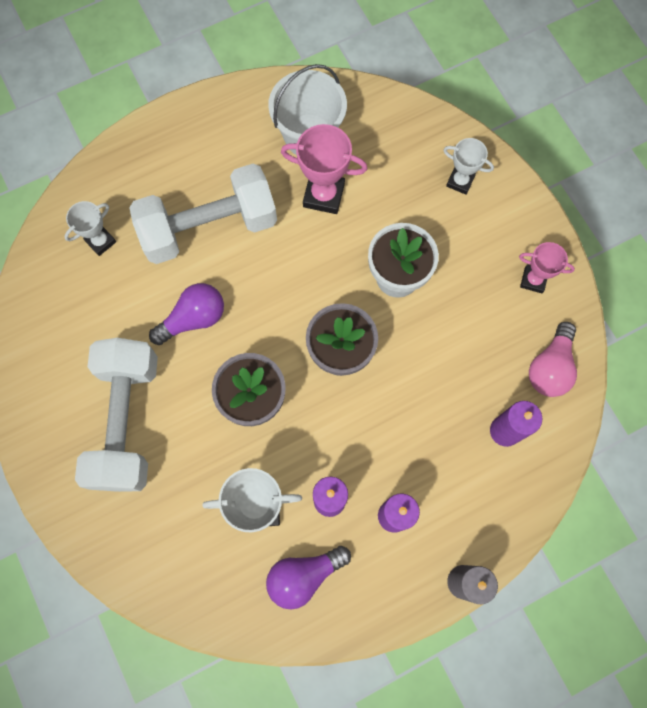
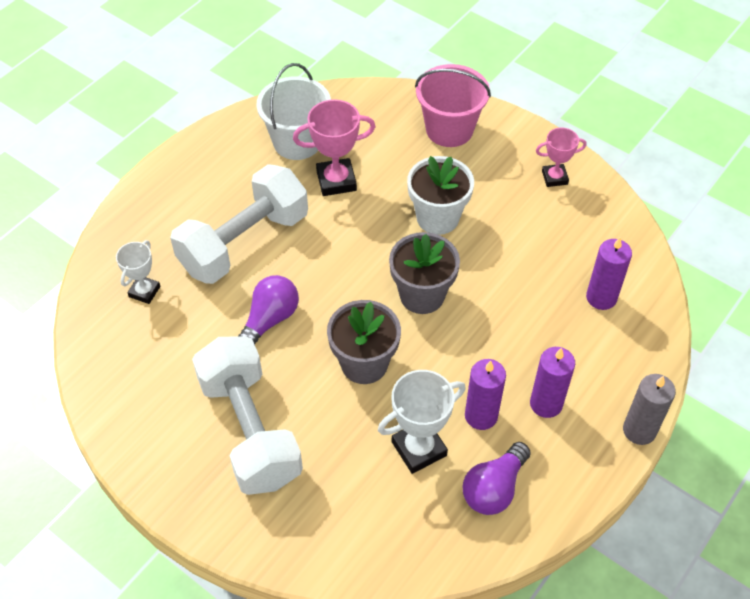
camera: 25 degrees left, 20 degrees down
(460, 181) = (449, 129): white trophy -> pink bucket
(550, 367) = (608, 235): pink light bulb -> none

